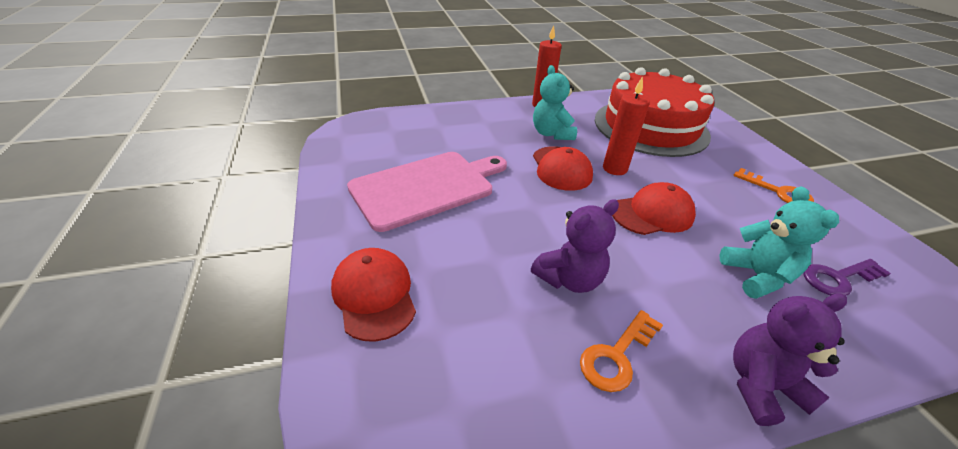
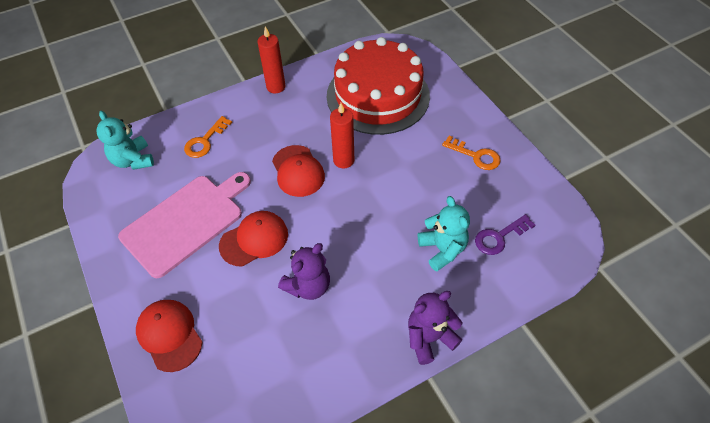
camera: 10 degrees left, 15 degrees up
(551, 134) = (287, 127): turquoise teddy bear -> turquoise teddy bear (133, 160)
(616, 356) = (340, 339): orange key -> orange key (205, 141)
(652, 213) = (372, 205): red cap -> red cap (254, 239)

